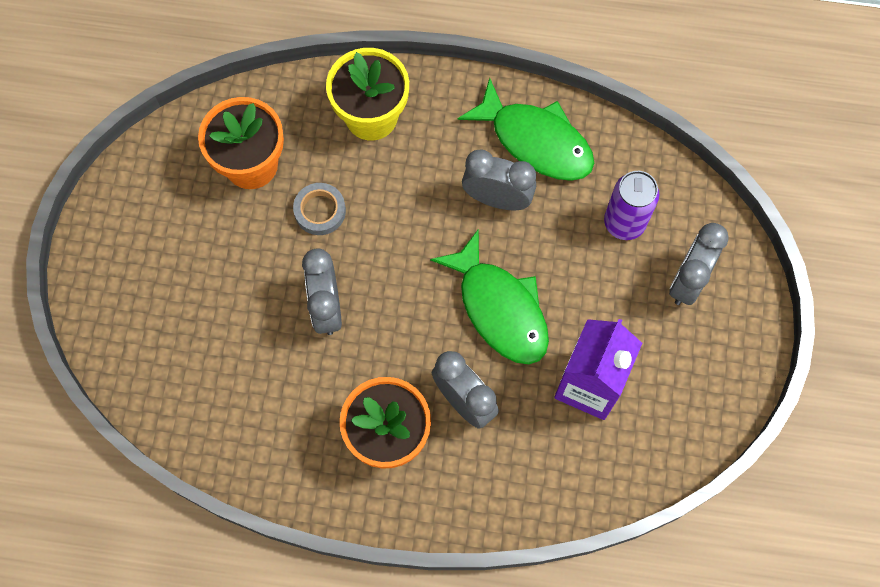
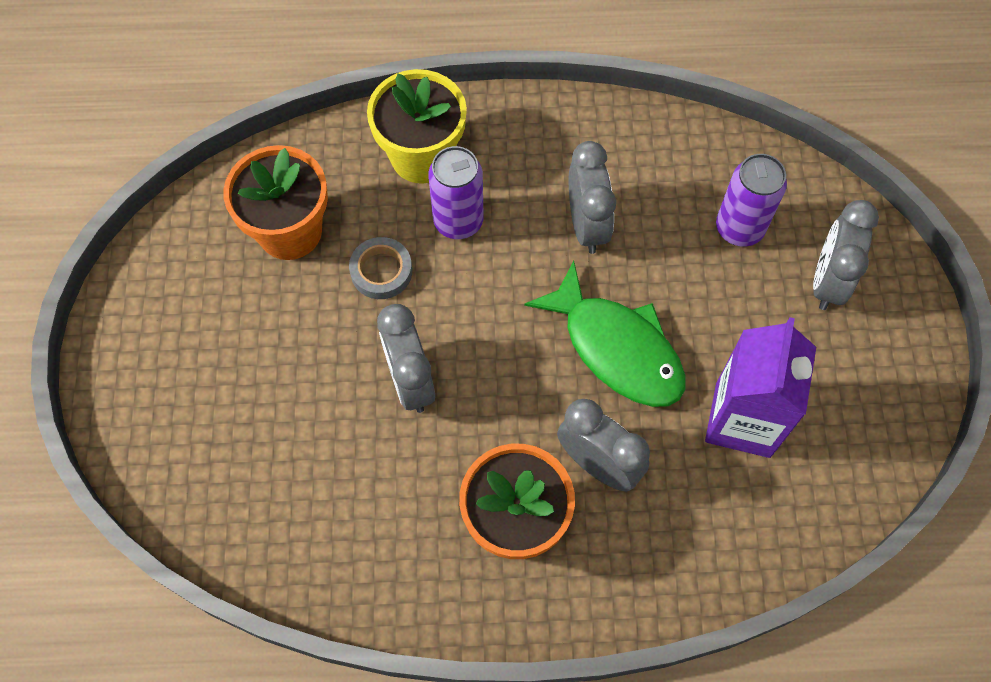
camera: 10 degrees left, 5 degrees down
(391, 178) = (458, 221): none -> purple can
(497, 199) = (586, 225): grey clock -> grey clock turned 75 degrees clockwise
(536, 141) = (617, 154): green fish -> none

